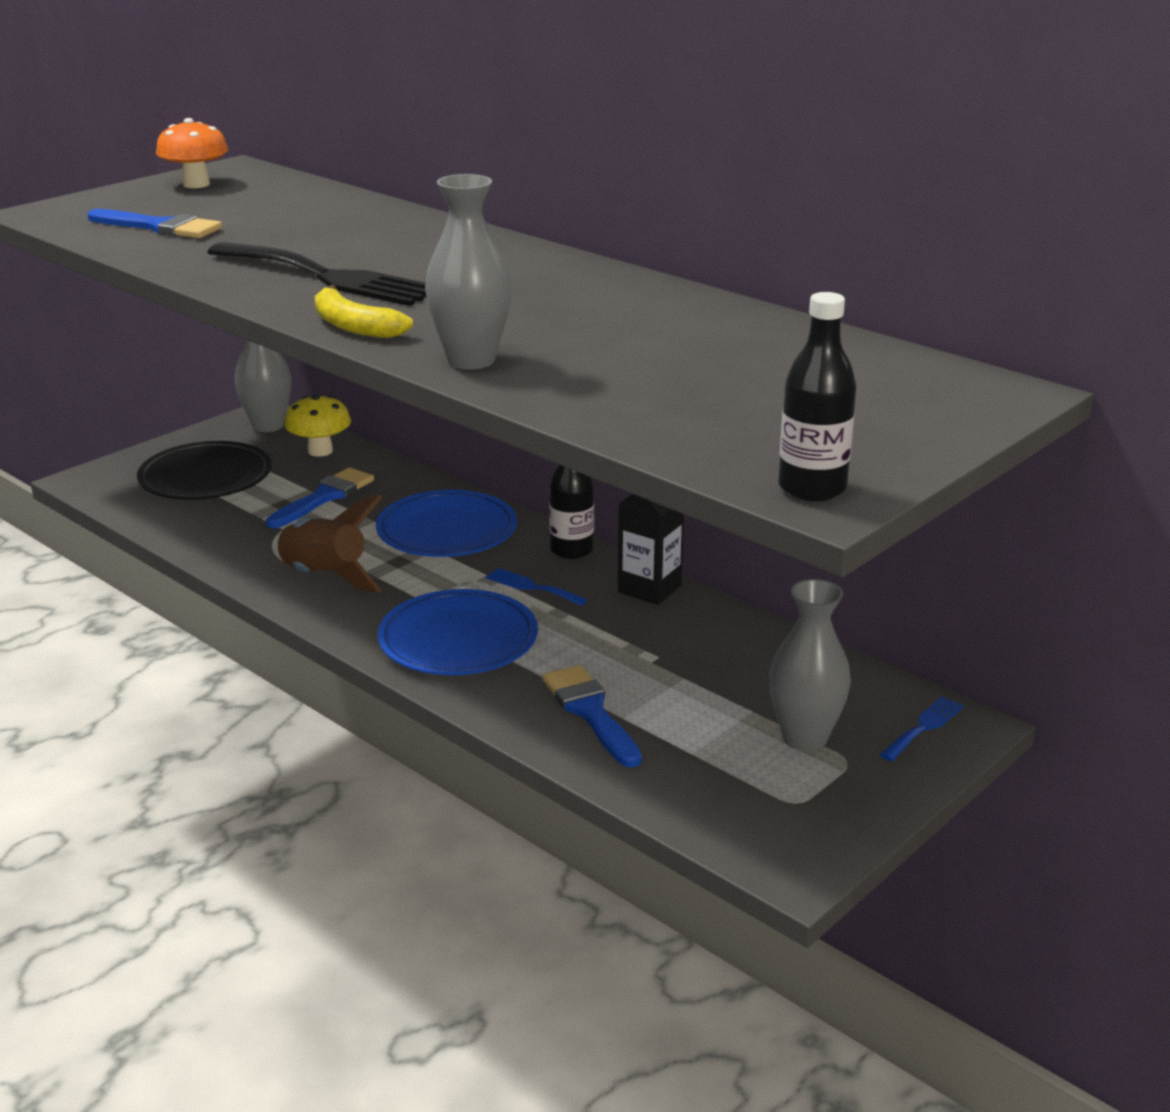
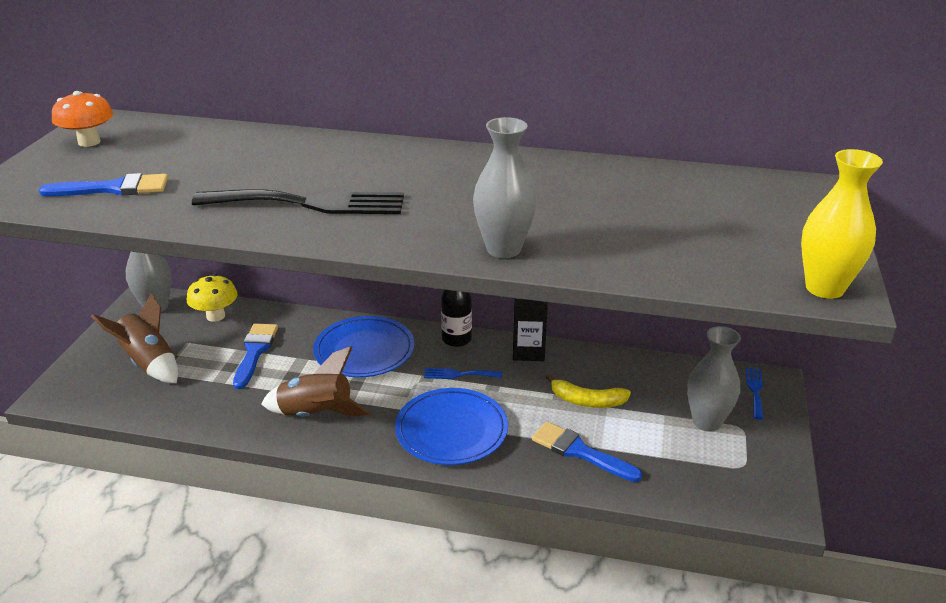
camera: 30 degrees left, 5 degrees up
(206, 477) = (149, 363): black plate -> brown rocket
(354, 326) = (387, 242): yellow banana -> yellow banana (587, 401)
(812, 488) = (824, 288): black bottle -> yellow vase

